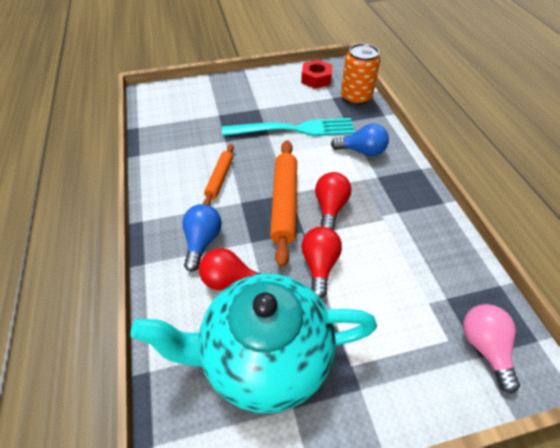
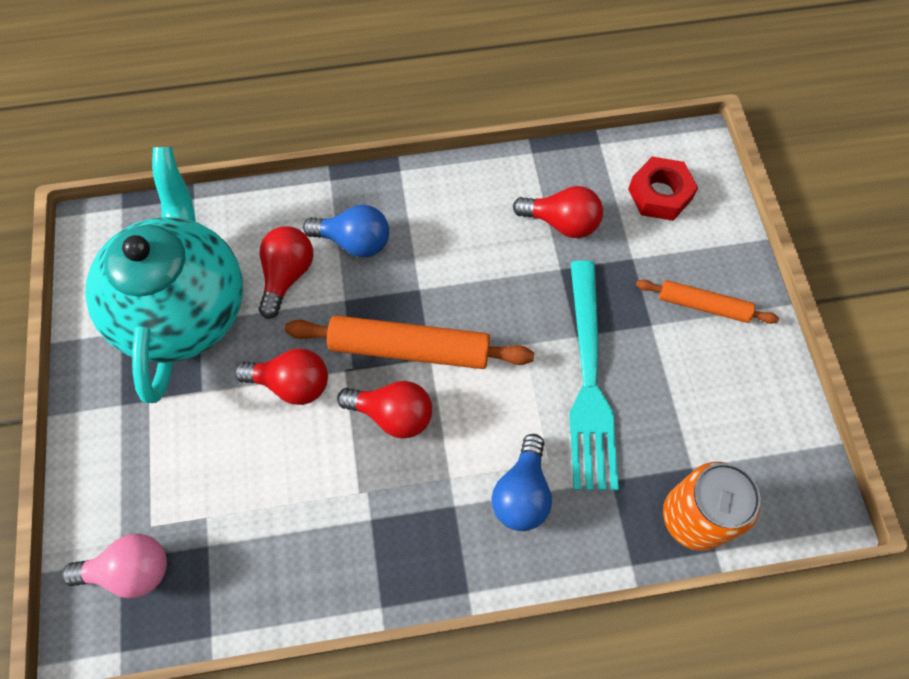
camera: 95 degrees right, 15 degrees up
(193, 141) = (562, 223): none -> red light bulb
(220, 178) = (471, 261): orange rolling pin -> orange rolling pin (703, 305)
(316, 79) = (761, 444): red nut -> red nut (659, 194)

